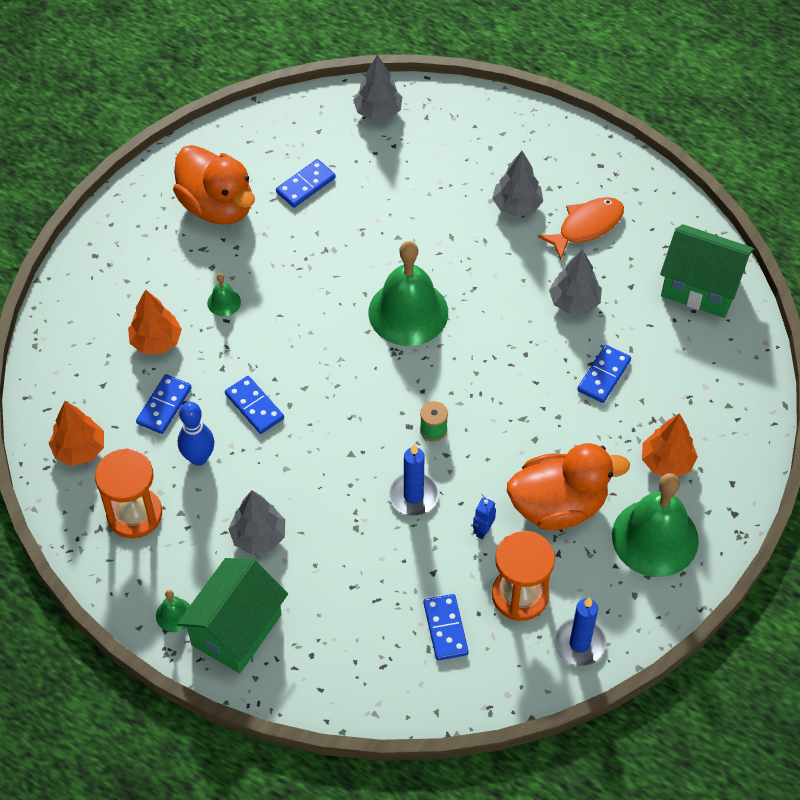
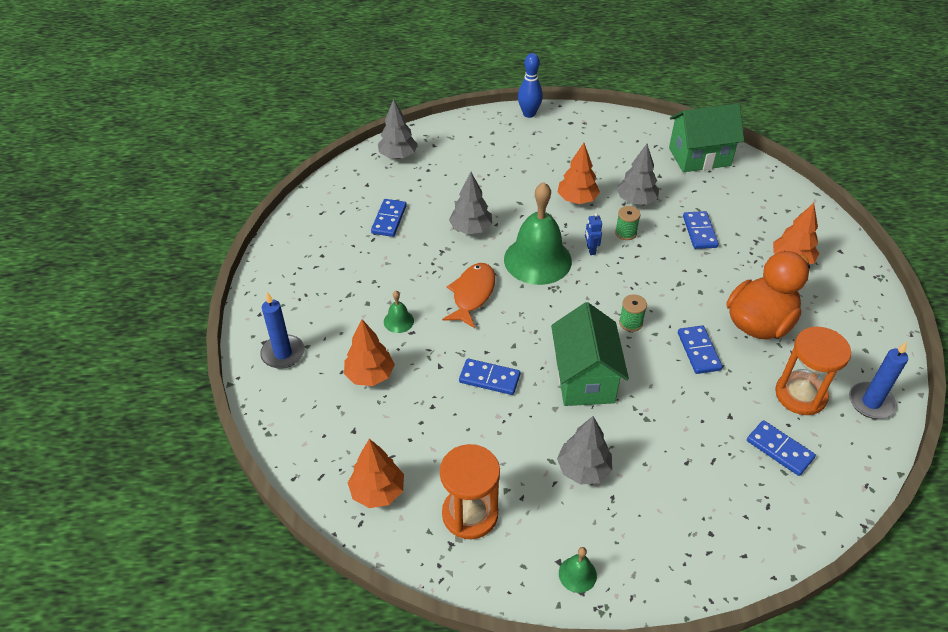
camera: 35 degrees left, 10 degrees down
(164, 406) = (419, 417): blue domino -> blue domino (699, 351)
(198, 458) = (481, 439): blue bowling pin -> blue bowling pin (529, 114)
(217, 206) = (335, 262): orange duck -> none
(236, 629) = (637, 552): green house -> green house (584, 378)
(413, 496) = (662, 373): blue candle -> blue candle (283, 353)
(483, 530) = (731, 367): blue robot -> blue robot (591, 250)
(513, 266) = (577, 200): none -> orange tree
(516, 205) = (543, 166): grey tree -> grey tree (471, 229)
(525, 333) = (625, 233): none -> green spool
(586, 227) = (598, 157): orange fish -> orange fish (472, 294)
(655, 538) = (836, 308): green bell -> none

